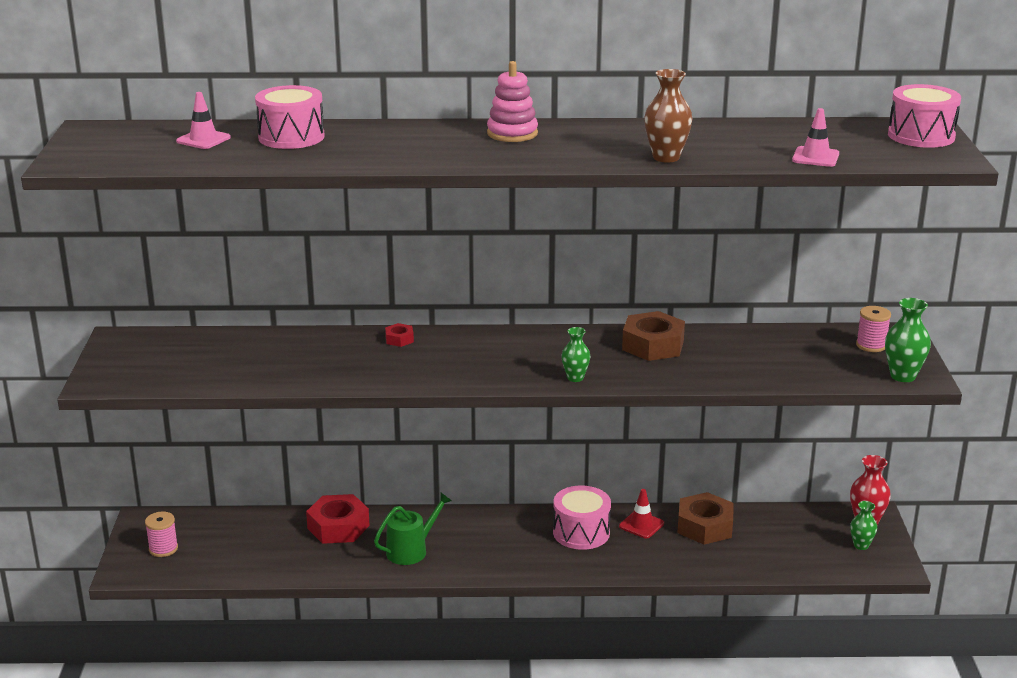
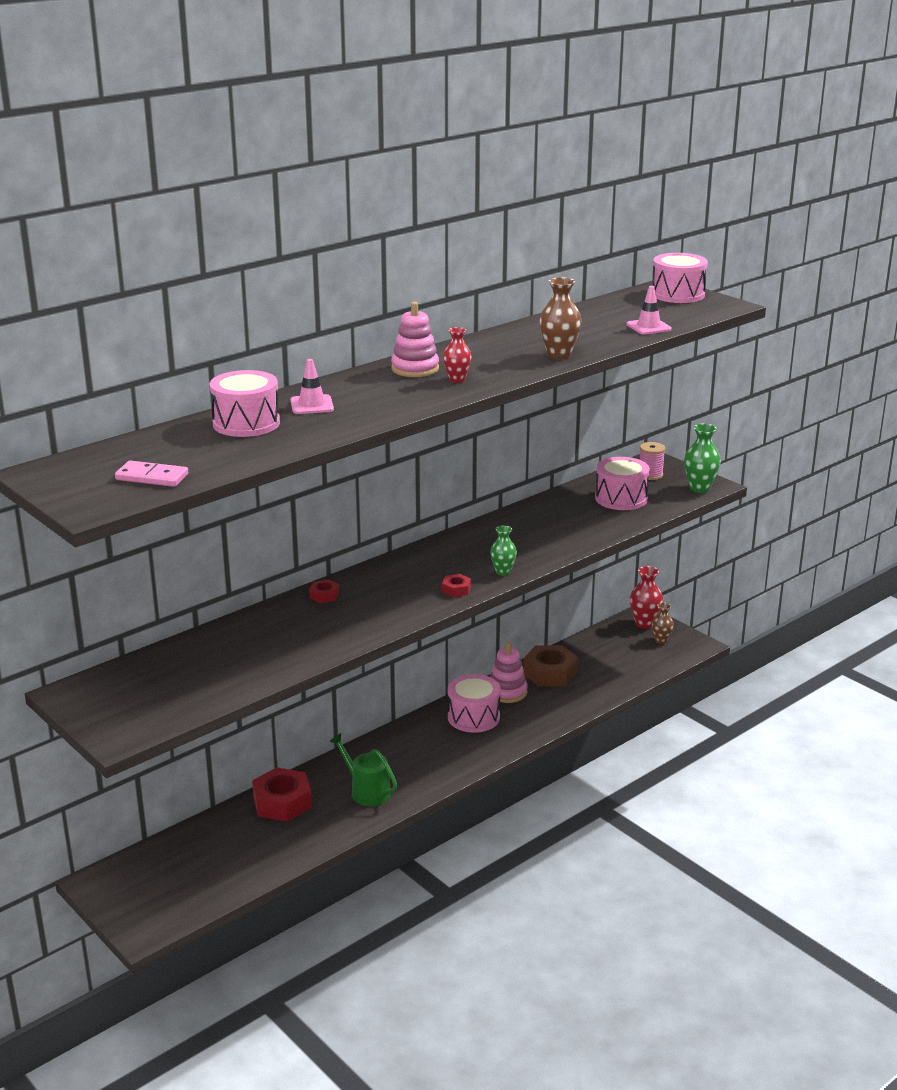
camera: 40 degrees left, 0 degrees up
(146, 155) = (152, 477): none -> pink domino
(163, 549) = (152, 895): pink spool -> none
(203, 139) = (173, 448): pink traffic cone -> pink traffic cone (312, 405)
(411, 550) = (367, 791): green watering can -> green watering can turned 60 degrees counterclockwise
(510, 377) = (456, 589): none -> red nut
(527, 152) = (457, 379): none -> red vase
(641, 525) = (507, 692): red traffic cone -> pink stacking toy
(653, 345) = (516, 527): brown nut -> none
(801, 356) = (621, 498): none -> pink drum
(861, 545) = (661, 640): green vase -> brown vase

